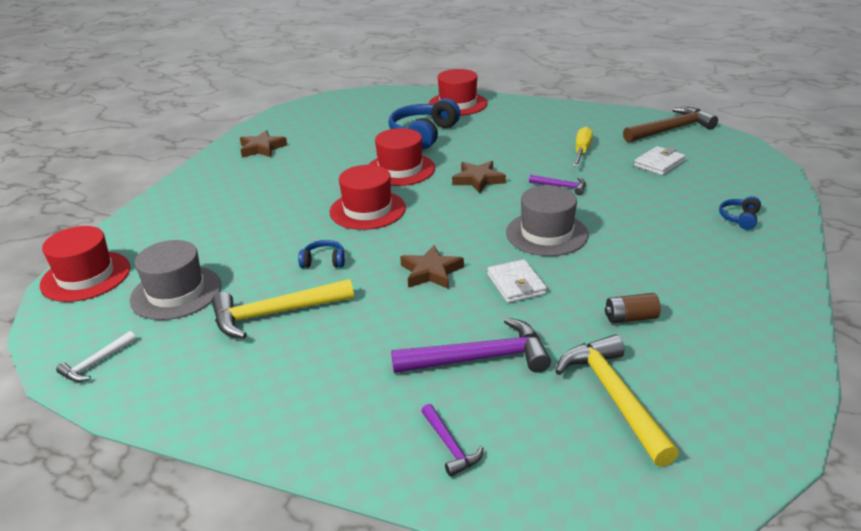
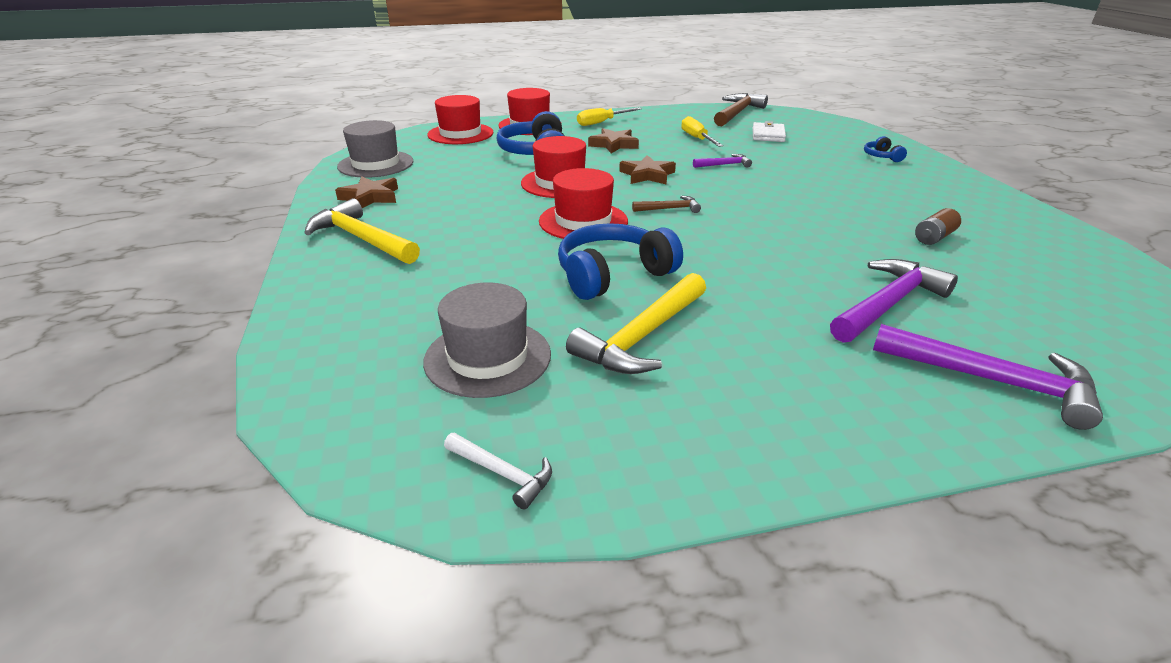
camera: 35 degrees left, 0 degrees up
(86, 276) = (323, 384): red hat -> red hat (460, 134)
(96, 363) = (502, 473): white hammer -> white hammer turned 60 degrees counterclockwise
(324, 261) = (613, 275): blue headphones -> blue headphones, size x2.06
(431, 272) = (730, 253): brown star -> brown star (613, 145)
(446, 218) = (669, 209): none -> brown hammer
(450, 446) = (992, 381): purple hammer -> purple hammer, size x1.94
(516, 284) = (815, 240): white wallet -> none
(522, 114) = (602, 122): none -> yellow screwdriver
(546, 234) = (772, 199): grey hat -> grey hat (376, 164)
(614, 397) = (1023, 293): yellow hammer -> yellow hammer (362, 239)

